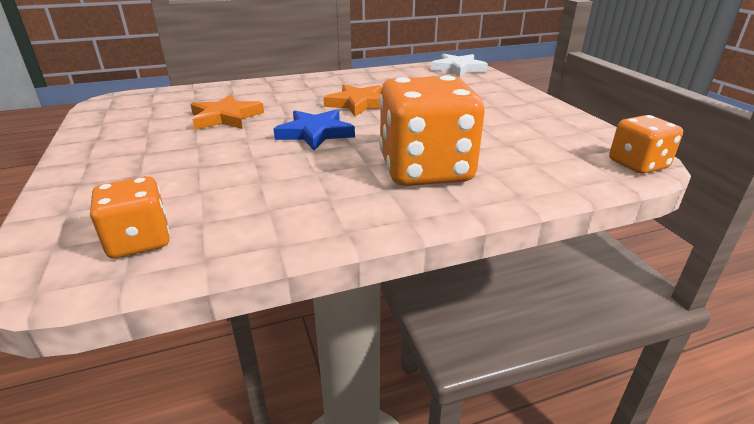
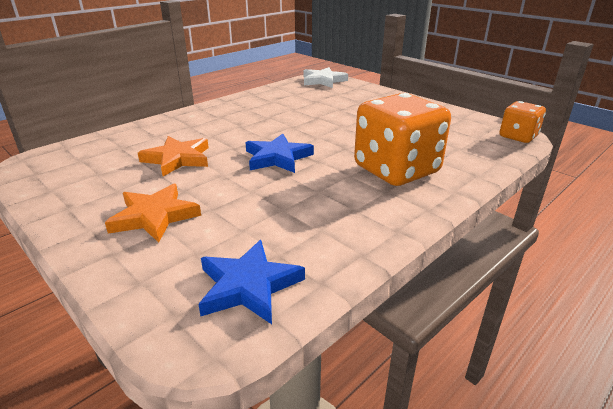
camera: 25 degrees left, 0 degrees up
(139, 241) = (248, 286): orange dice -> blue star
(359, 104) = (281, 125): orange star -> orange star (155, 216)

